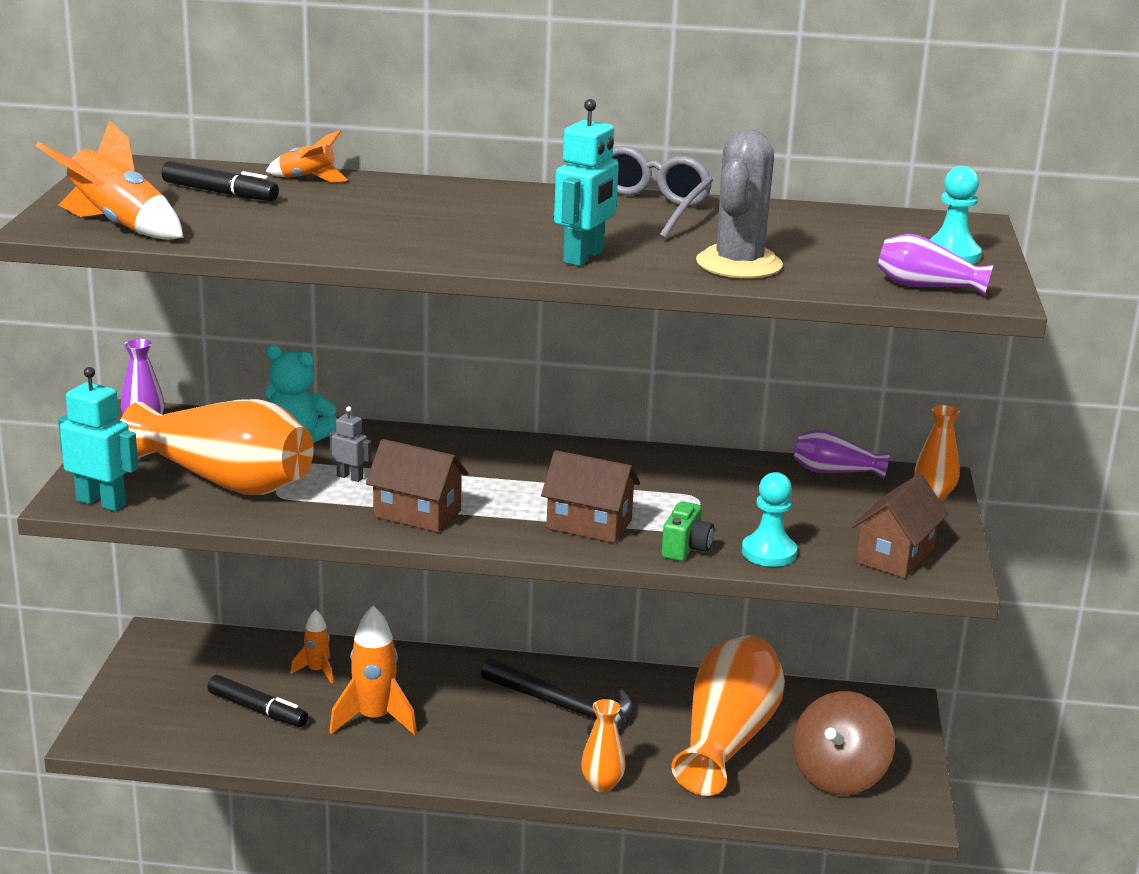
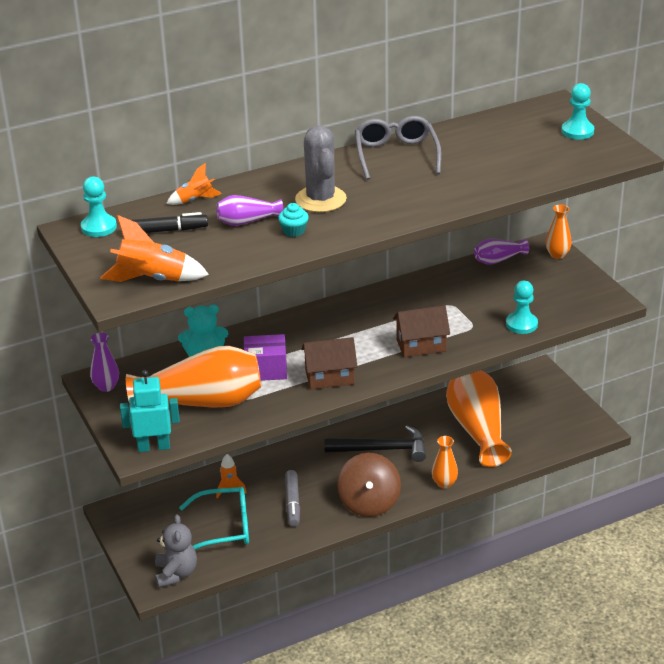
camera: 30 degrees left, 10 degrees up
(138, 734) = (176, 574): none -> grey teddy bear
(154, 170) = (99, 227): none -> turquoise pawn
(257, 710) = (224, 528): black marker -> turquoise glasses
(350, 477) = (266, 370): grey robot -> purple box
(370, 235) = (294, 231): none -> turquoise cupcake
(374, 719) = (292, 503): orange rocket -> grey marker
(584, 257) = (419, 203): turquoise robot -> none
(686, 549) = (482, 339): green camera -> none
(739, 264) = (495, 178): grey cactus -> grey cactus (320, 199)
(839, 776) = (547, 424): brown spinning top -> brown spinning top (369, 503)
(895, 556) = (578, 300): brown house -> none
(926, 286) = (593, 159): purple vase -> purple vase (247, 221)

